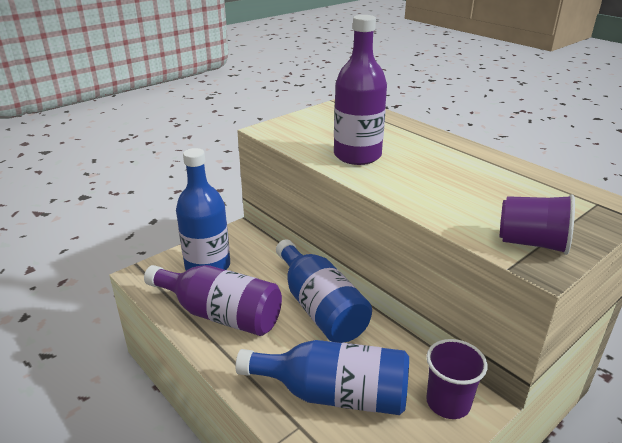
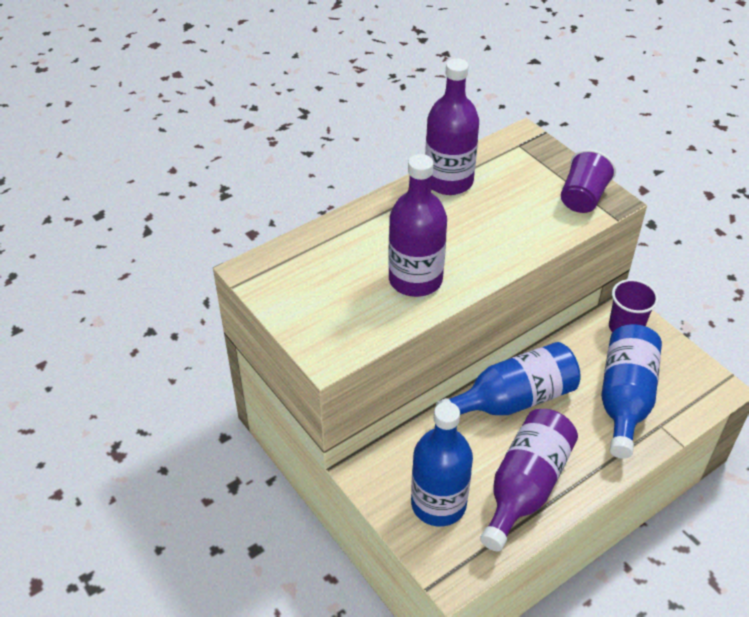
camera: 85 degrees left, 15 degrees up
(500, 166) = (448, 181): none -> purple bottle

